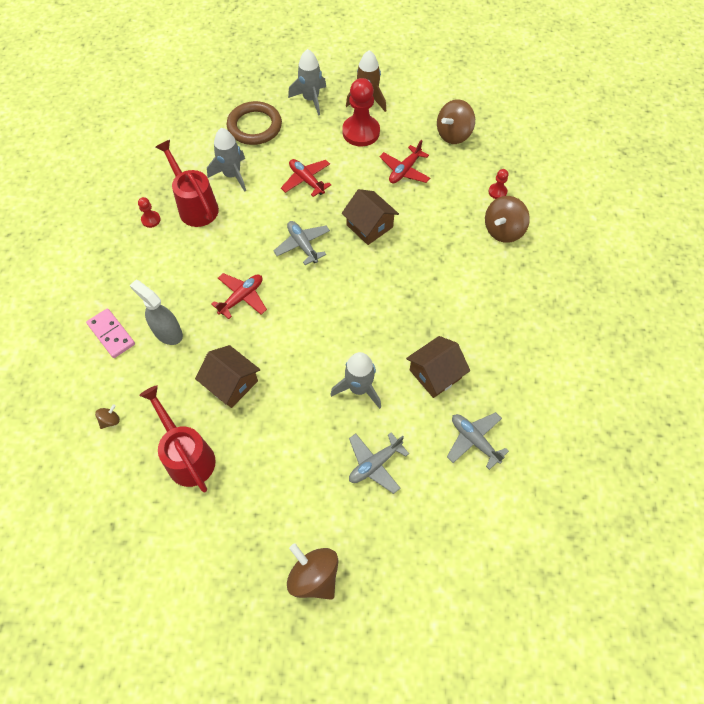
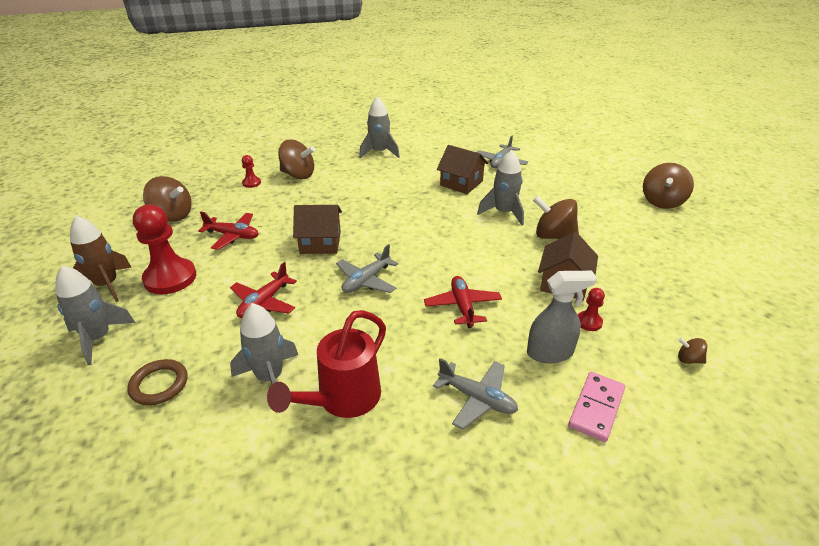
camera: 110 degrees left, 25 degrees down
(151, 220) = (389, 446): red pawn -> red pawn (589, 322)
(167, 332) = (550, 352): grey spray bottle -> grey spray bottle turned 120 degrees counterclockwise
(187, 456) = (657, 288): red watering can -> none
(242, 297) = (462, 306): red plane -> red plane turned 60 degrees clockwise
(254, 126) = (159, 384): brown ring -> brown ring, size x0.61
(300, 414) = (553, 236): none -> brown spinning top
(369, 226) = (320, 242): brown house -> brown house turned 60 degrees clockwise
(375, 464) = (558, 194): grey plane -> grey plane (477, 399)
(538, 316) = (379, 152): none -> grey rocket

